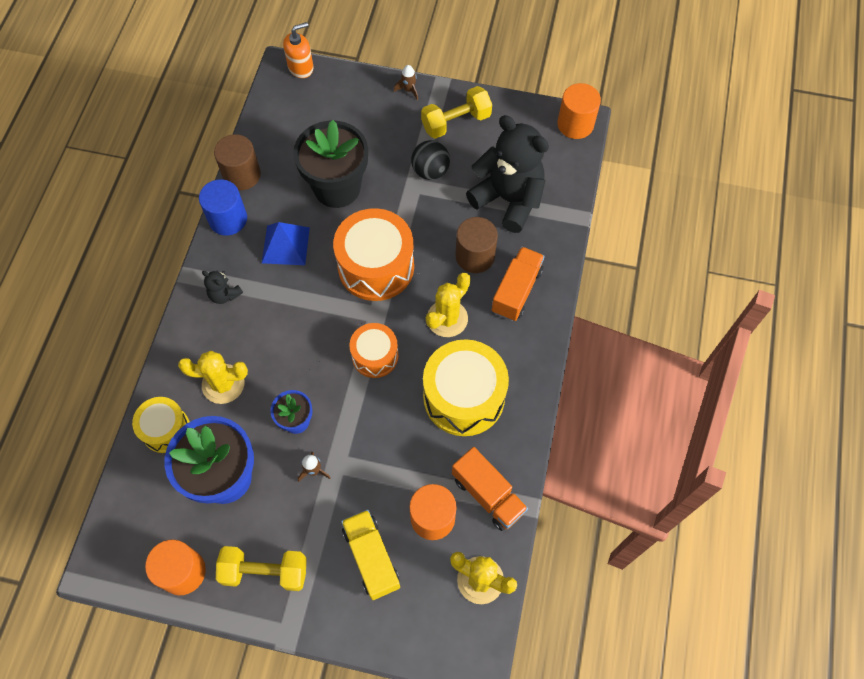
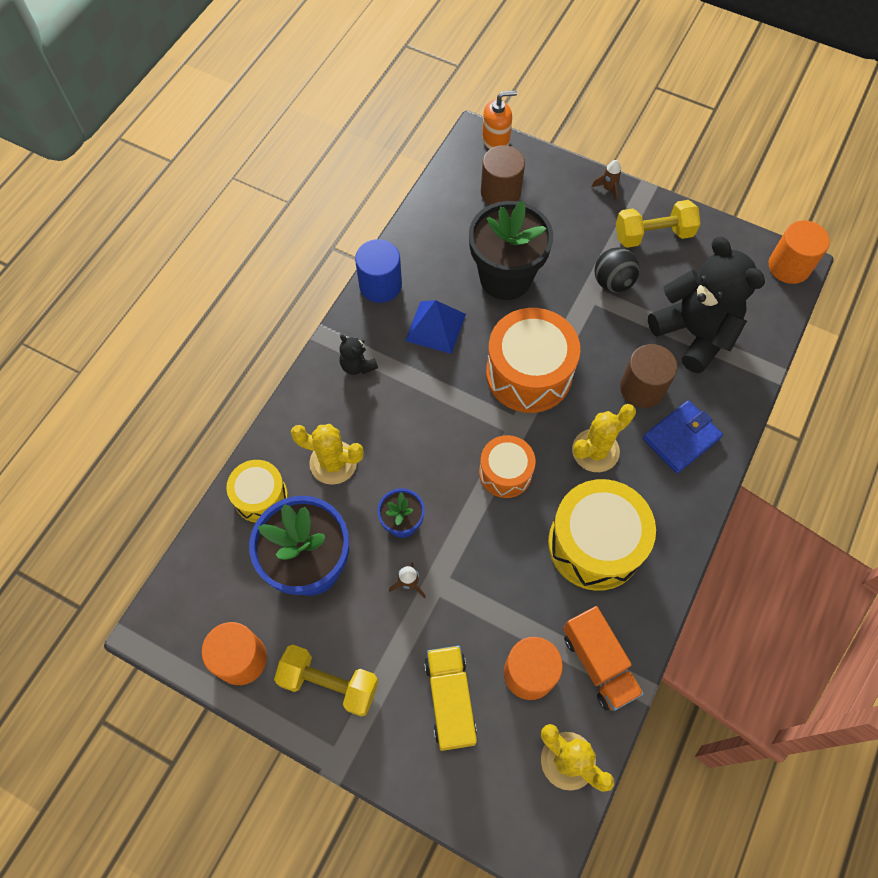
camera: 15 degrees right, 0 degrees up
(242, 175) = (406, 241): brown cylinder -> brown cylinder (500, 192)
(516, 291) = (681, 438): orange truck -> blue wallet

